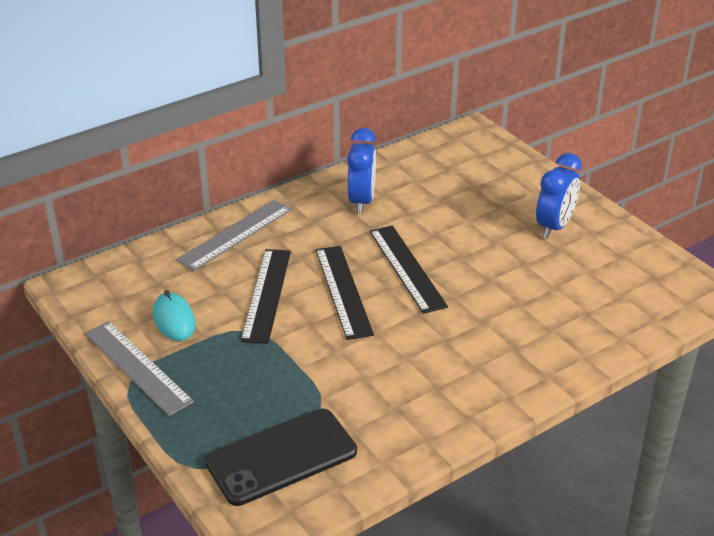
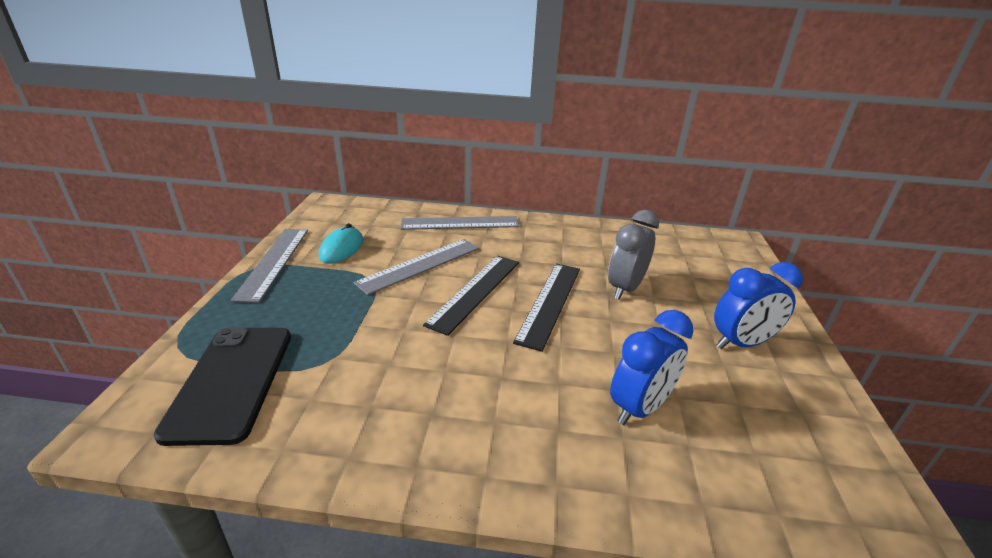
camera: 40 degrees right, 5 degrees down
(266, 294) = (420, 265): black ruler -> grey ruler
(281, 457) = (231, 381): black phone -> black phone turned 75 degrees clockwise
(361, 201) = (578, 244): blue clock -> blue clock (639, 407)
(442, 224) = (625, 288): none -> grey clock

